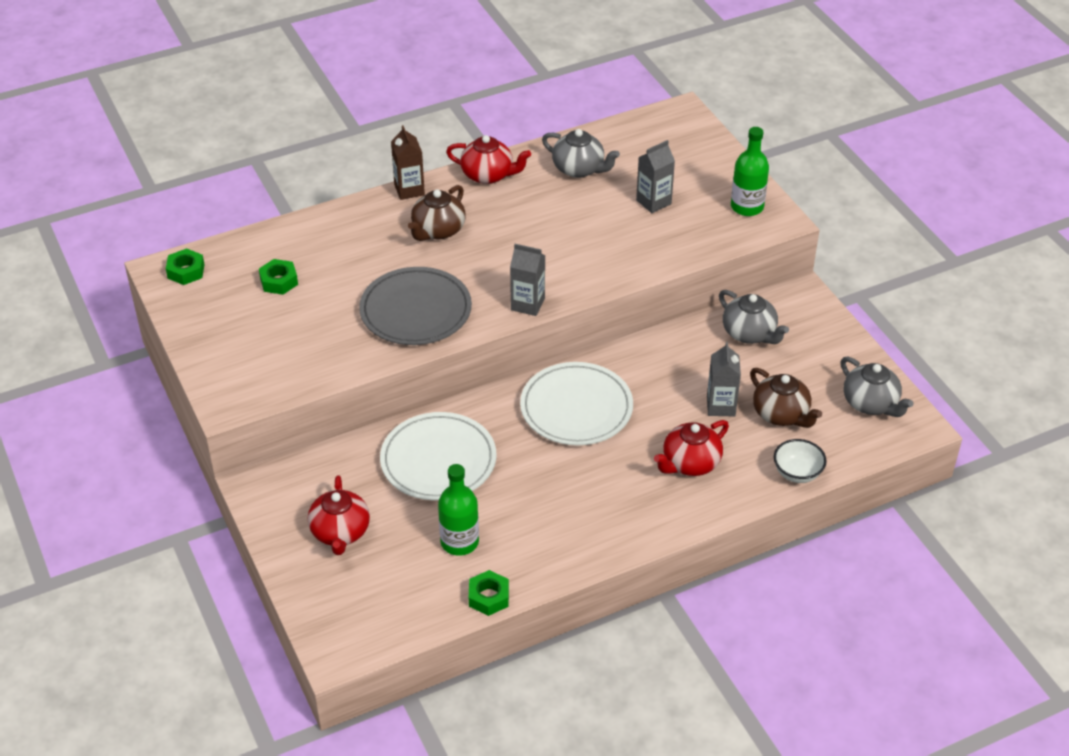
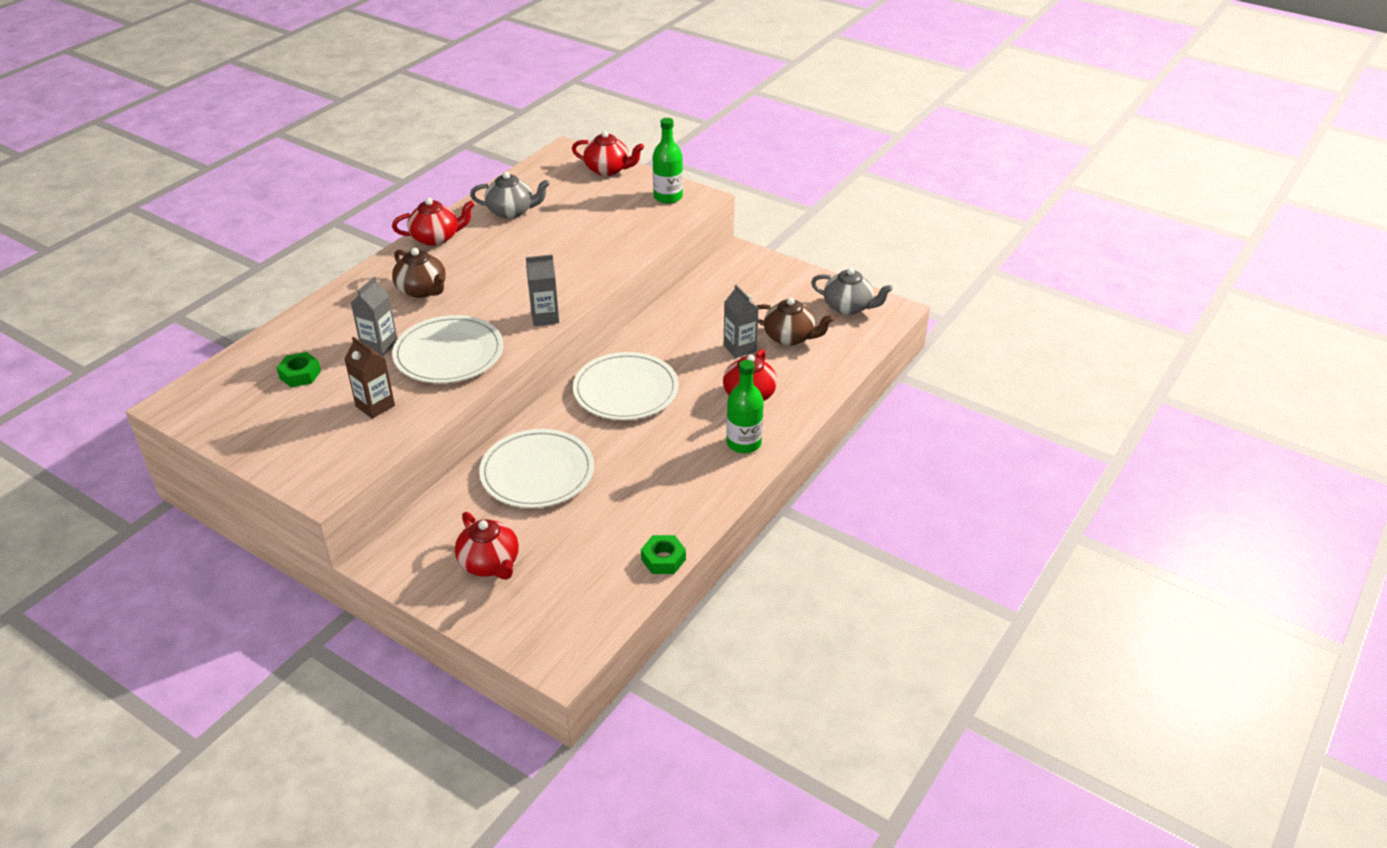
camera: 30 degrees left, 5 degrees down
(186, 271) = (198, 397): green nut -> none
(409, 190) = (373, 269): brown carton -> brown carton (375, 406)
(415, 310) = (449, 354): grey plate -> white plate
(438, 230) = (422, 290): brown teapot -> brown teapot turned 45 degrees counterclockwise
(459, 542) = (604, 527): green bottle -> green bottle (744, 443)
(653, 202) = (591, 215): grey carton -> grey carton (379, 345)
(710, 151) = (608, 170): none -> red teapot
(750, 333) = (721, 292): grey teapot -> none
(797, 473) = (835, 372): white bowl -> none

